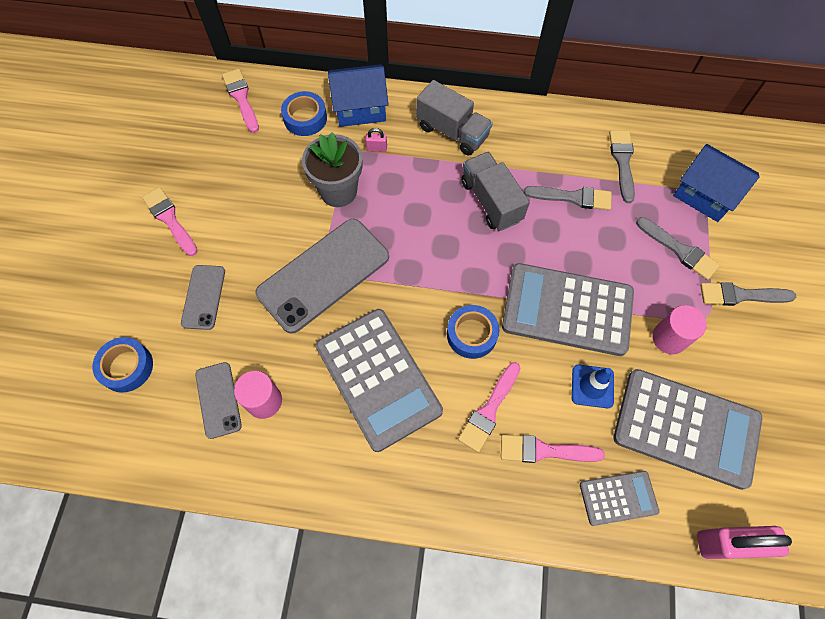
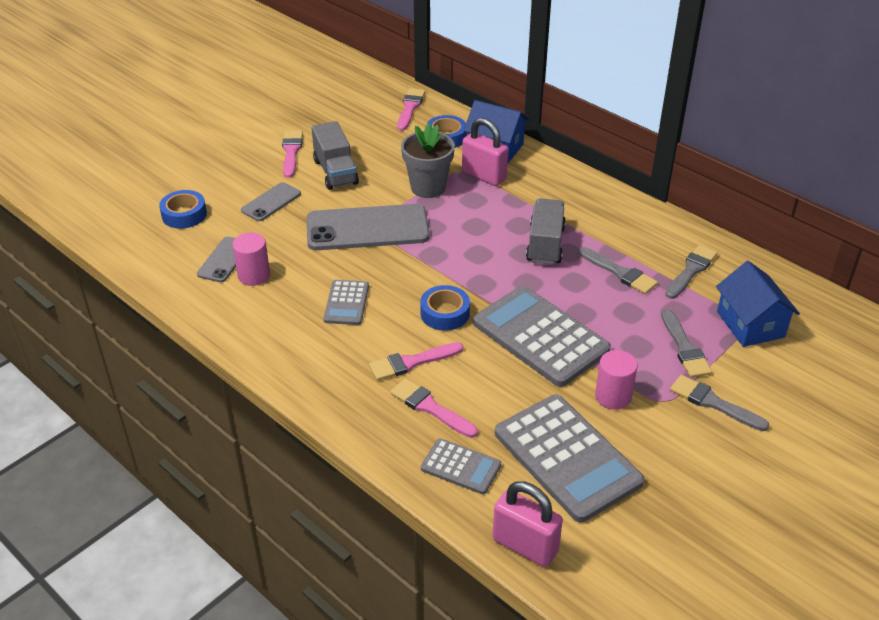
camera: 35 degrees right, 25 degrees down
(376, 148) = (484, 176): pink padlock -> pink padlock, size x2.30
(378, 378) = (346, 303): grey calculator -> grey calculator, size x0.51
(452, 132) = (556, 191): grey truck -> grey truck (335, 172)
(592, 386) = (512, 391): blue traffic cone -> none

